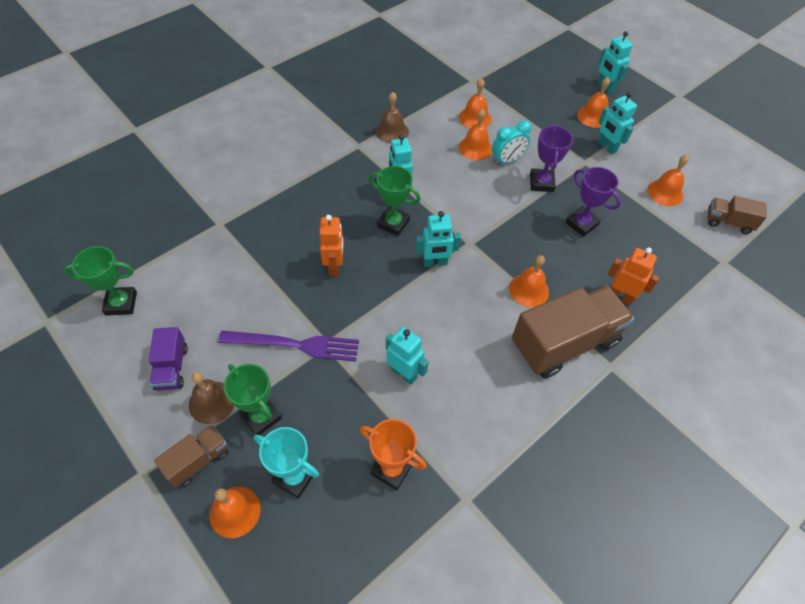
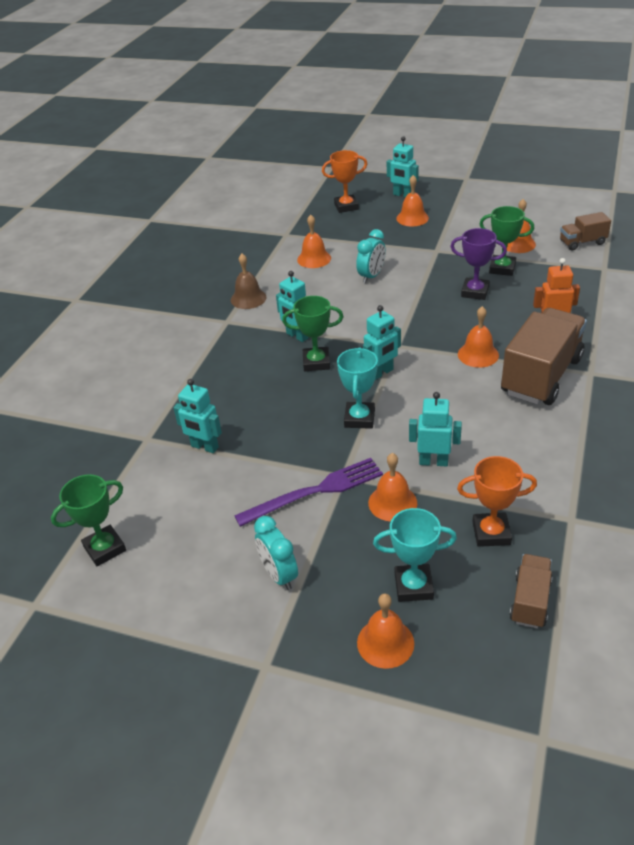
camera: 25 degrees left, 15 degrees down
(172, 367) = (211, 570): purple truck -> none
(198, 461) = (311, 625): brown truck -> brown truck (530, 601)
(212, 402) = (279, 575): brown bell -> turquoise clock
(261, 417) = (338, 560): green trophy -> green trophy (502, 268)
(334, 266) = (293, 417): orange robot -> none
(382, 297) = (359, 418): none -> turquoise trophy
(475, 148) = (335, 279): orange bell -> orange bell (392, 502)
(541, 183) = (415, 279): purple trophy -> none
(546, 76) = (346, 206): none -> orange trophy
(607, 147) = (444, 234): turquoise robot -> turquoise robot (204, 447)

